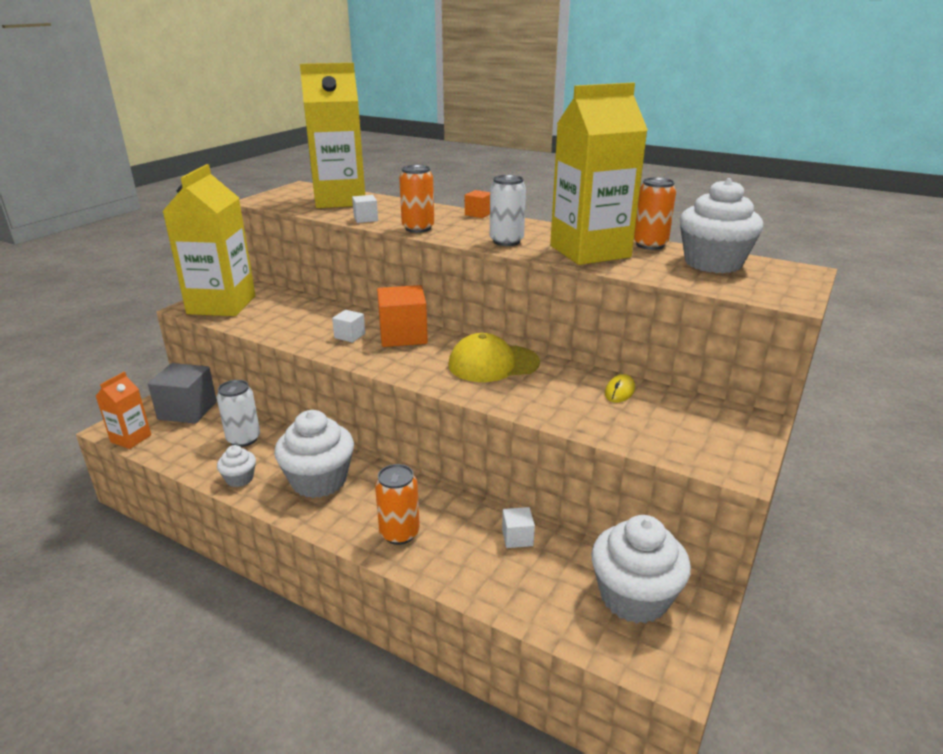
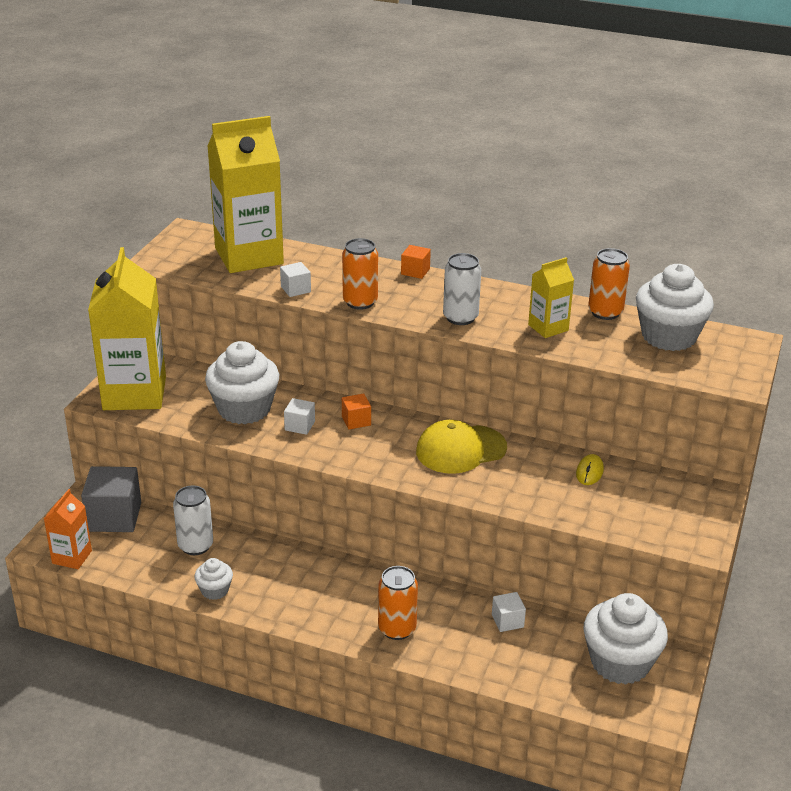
camera: 10 degrees left, 5 degrees up
(319, 480) = (297, 584): white cupcake -> white cupcake (244, 409)
(403, 336) = (356, 421): orange cube -> orange cube, size x0.50
(590, 251) = (548, 328): yellow carton -> yellow carton, size x0.48

